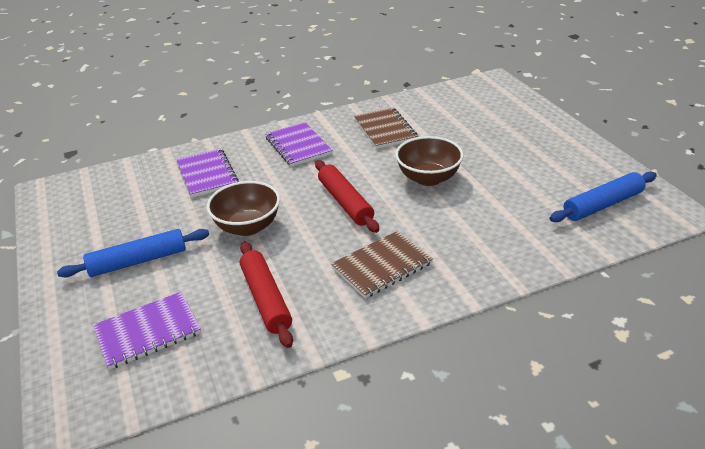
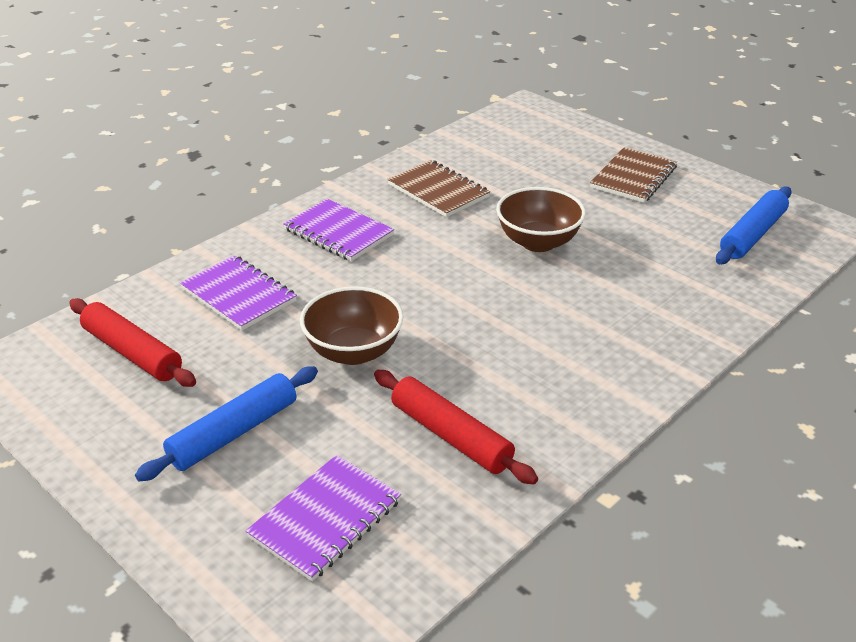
camera: 25 degrees left, 0 degrees up
(345, 202) = (458, 293): red rolling pin -> red rolling pin (132, 353)
(382, 266) = (563, 360): brown notebook -> brown notebook (633, 177)

